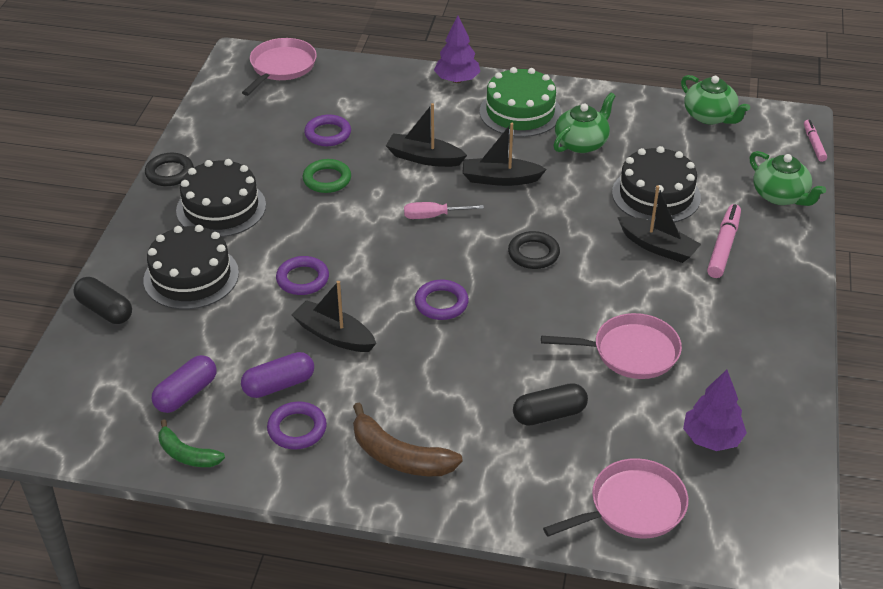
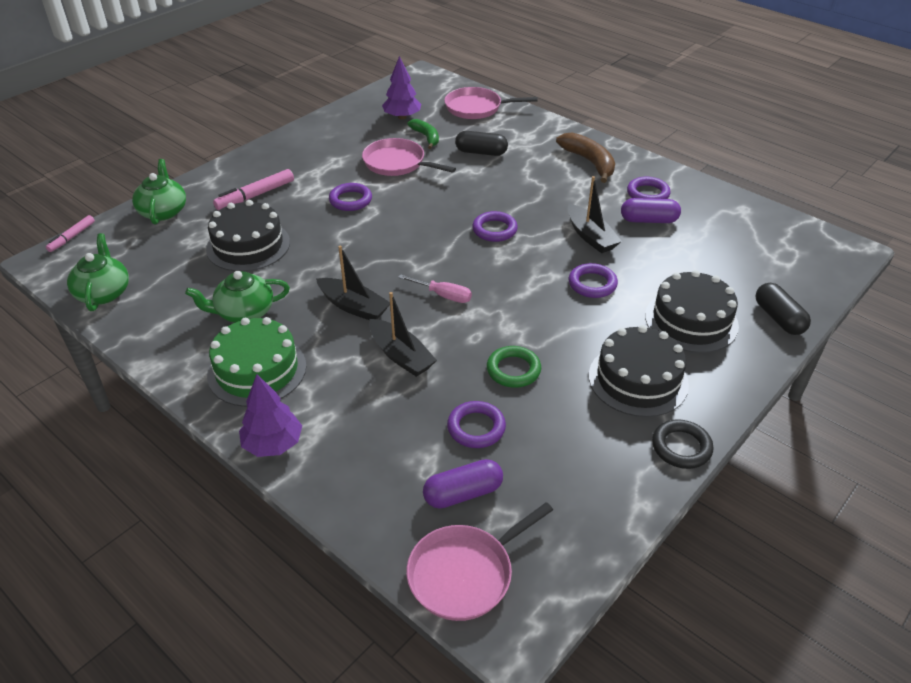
camera: 150 degrees left, 0 degrees up
(186, 394) = (720, 236): purple capsule -> purple capsule (463, 493)
(187, 454) = (729, 204): green banana -> green banana (426, 137)
(533, 253) = (393, 238): black ring -> none
(623, 280) = (350, 200): none -> purple ring
(657, 247) = (299, 211): black boat -> none

